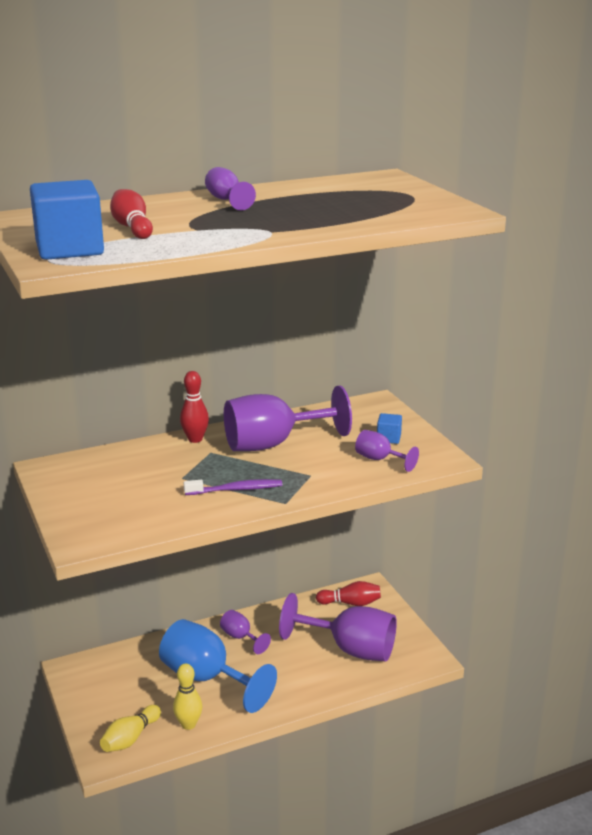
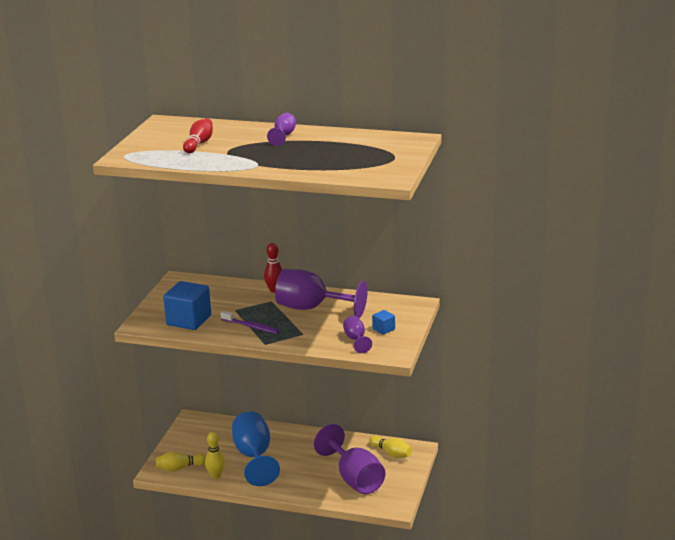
camera: 40 degrees right, 0 degrees up
(69, 249) = (145, 151): blue cube -> blue cube (189, 320)
(241, 637) = (300, 443): purple goblet -> none
(351, 603) = (391, 453): red bowling pin -> yellow bowling pin

